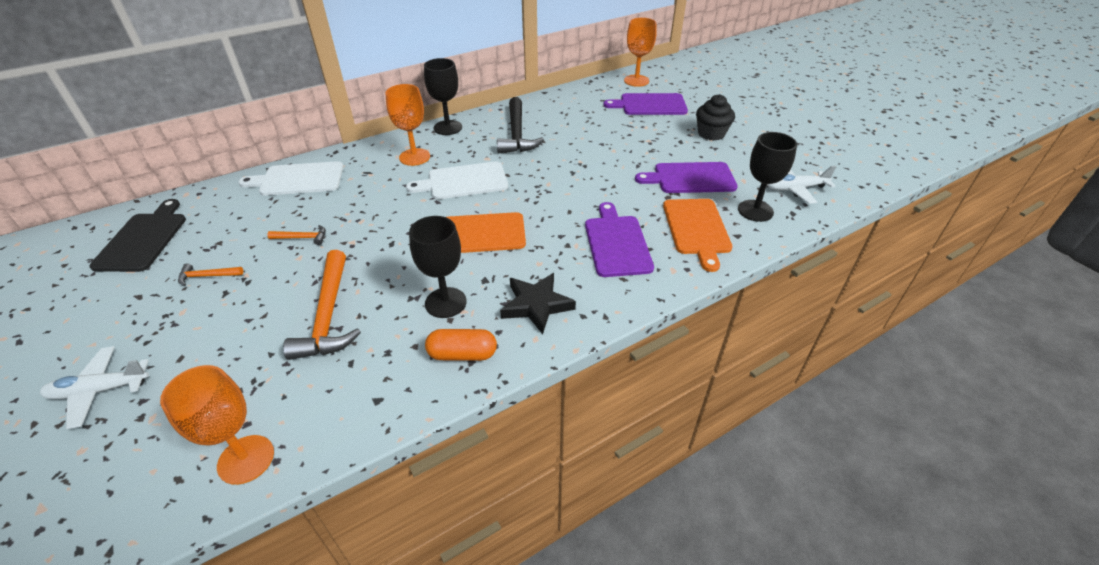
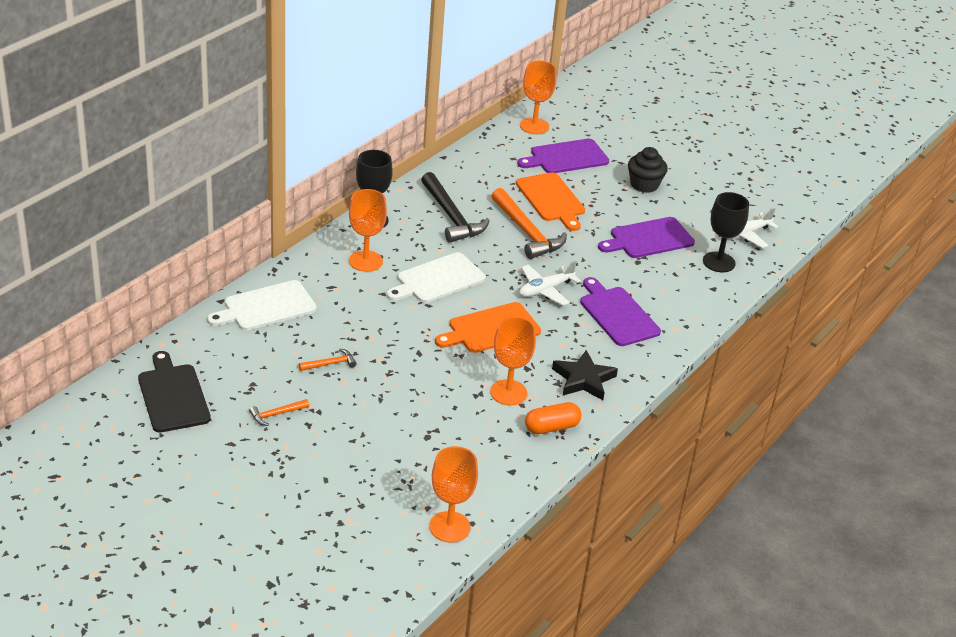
camera: 25 degrees left, 5 degrees down
(100, 390) = (286, 514): white plane -> white plane (545, 290)
(329, 315) = (419, 422): orange hammer -> orange hammer (527, 232)
(445, 302) = (508, 392): black goblet -> orange goblet
(697, 229) = (677, 289): orange cutting board -> orange cutting board (551, 199)

